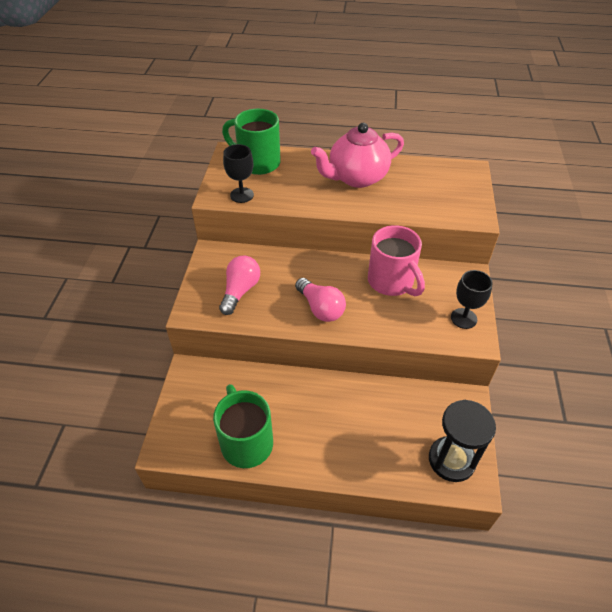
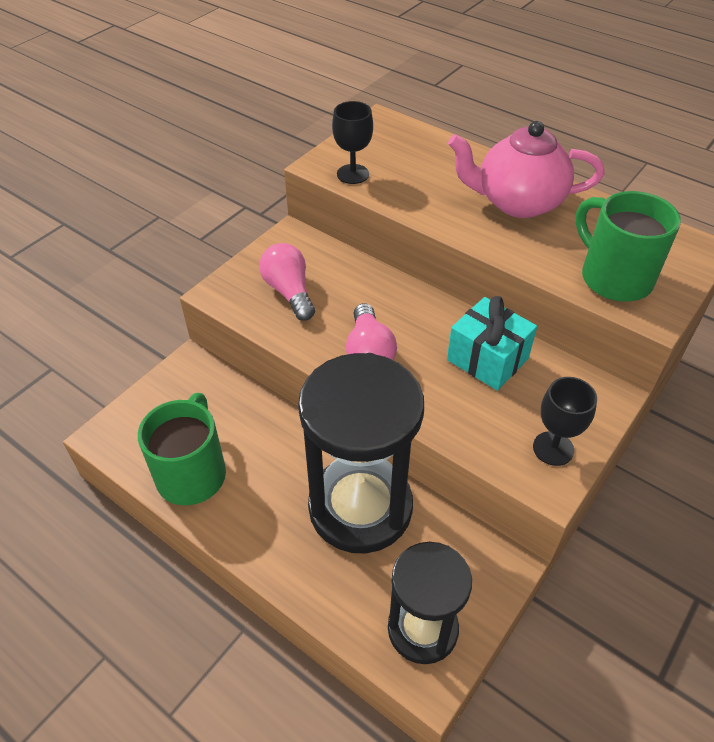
camera: 30 degrees right, 0 degrees up
(240, 291) = (289, 292): pink light bulb -> pink light bulb turned 75 degrees counterclockwise
(257, 163) = (403, 143): green mug -> green mug (613, 277)
(366, 408) = (360, 507): none -> black hourglass
(391, 282) = (487, 359): pink mug -> turquoise gift

